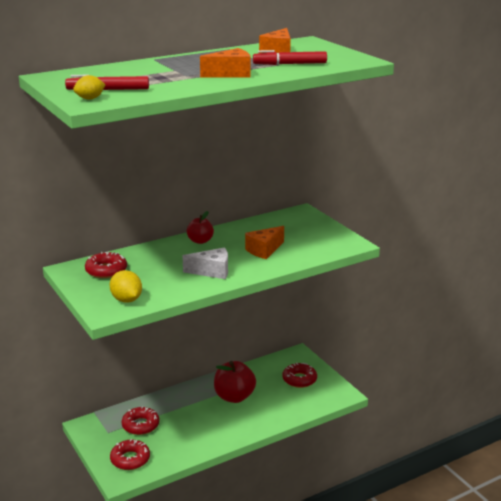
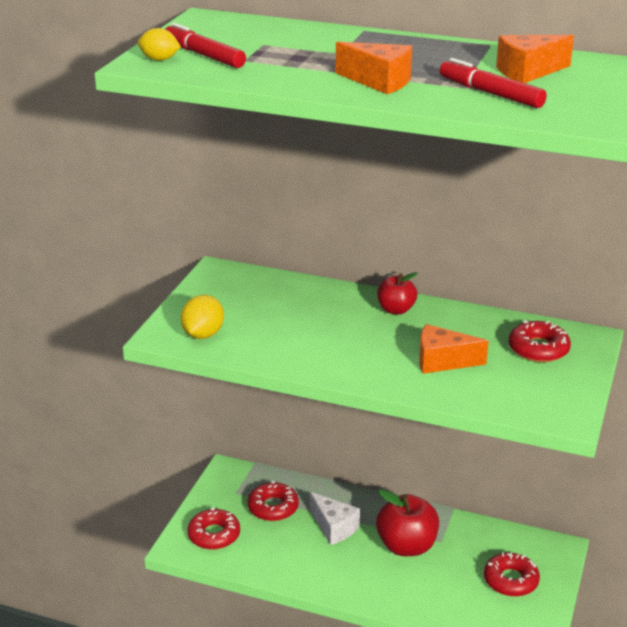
camera: 50 degrees right, 5 degrees up
(106, 270) = (245, 291): red donut -> red donut (538, 349)
(212, 271) = (337, 353): white cheese -> white cheese (334, 527)

